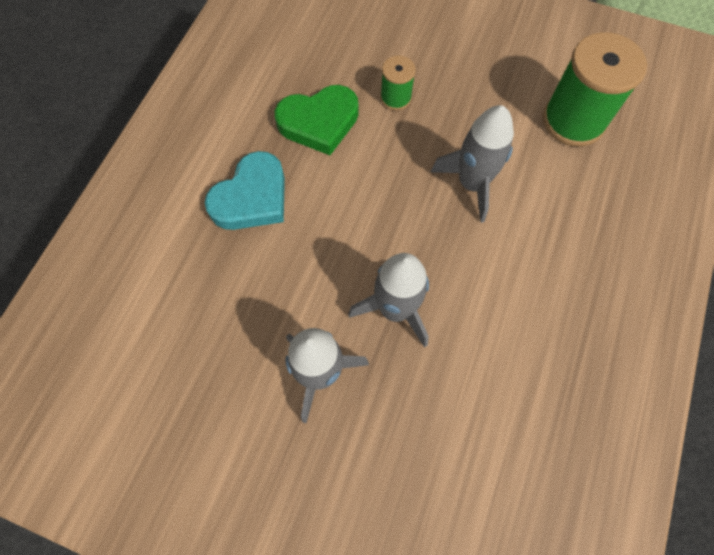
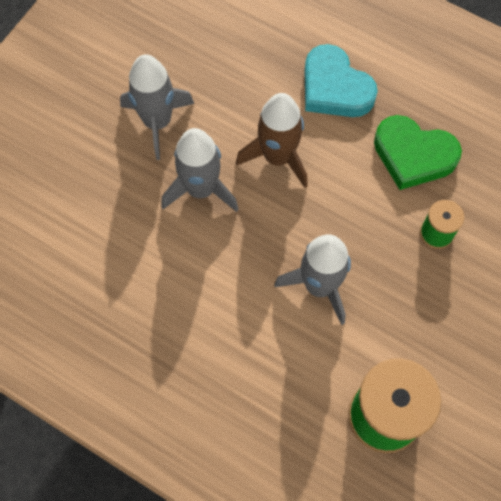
camera: 100 degrees right, 0 degrees up
(319, 122) = (413, 155): green heart -> green heart turned 60 degrees counterclockwise
(342, 240) = (278, 157): none -> brown rocket

